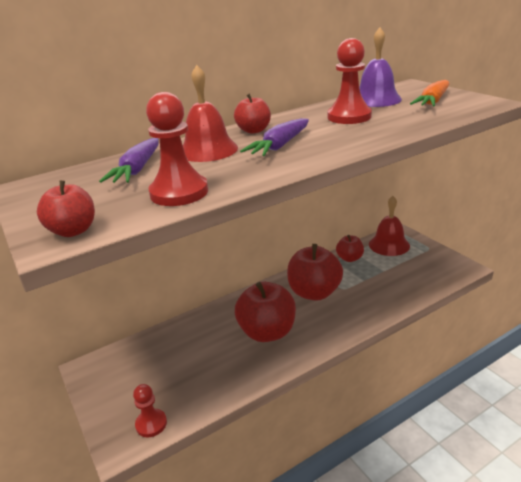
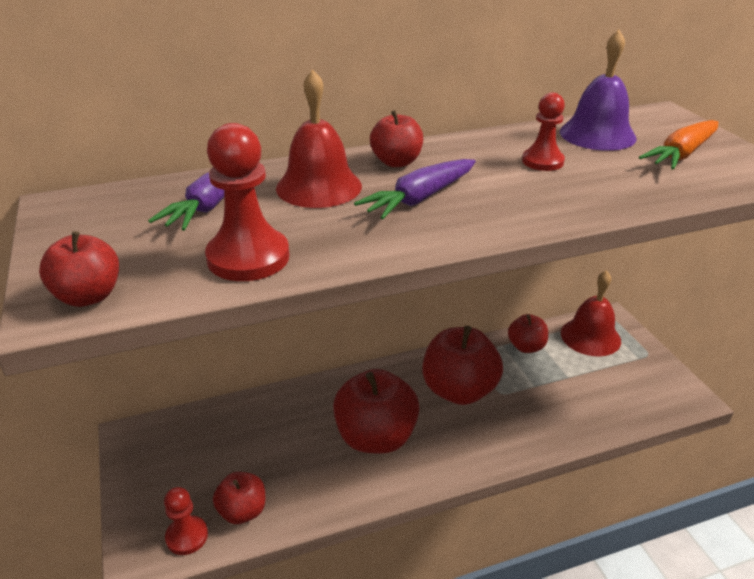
camera: 10 degrees right, 5 degrees up
(187, 398) = (242, 511): none -> red apple
(349, 117) = (542, 161): red pawn -> red pawn, size x0.63

